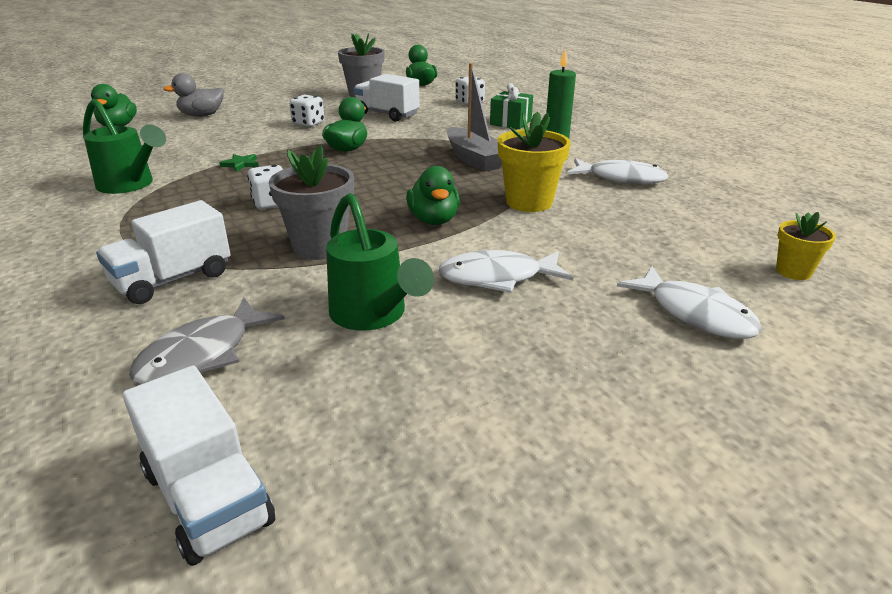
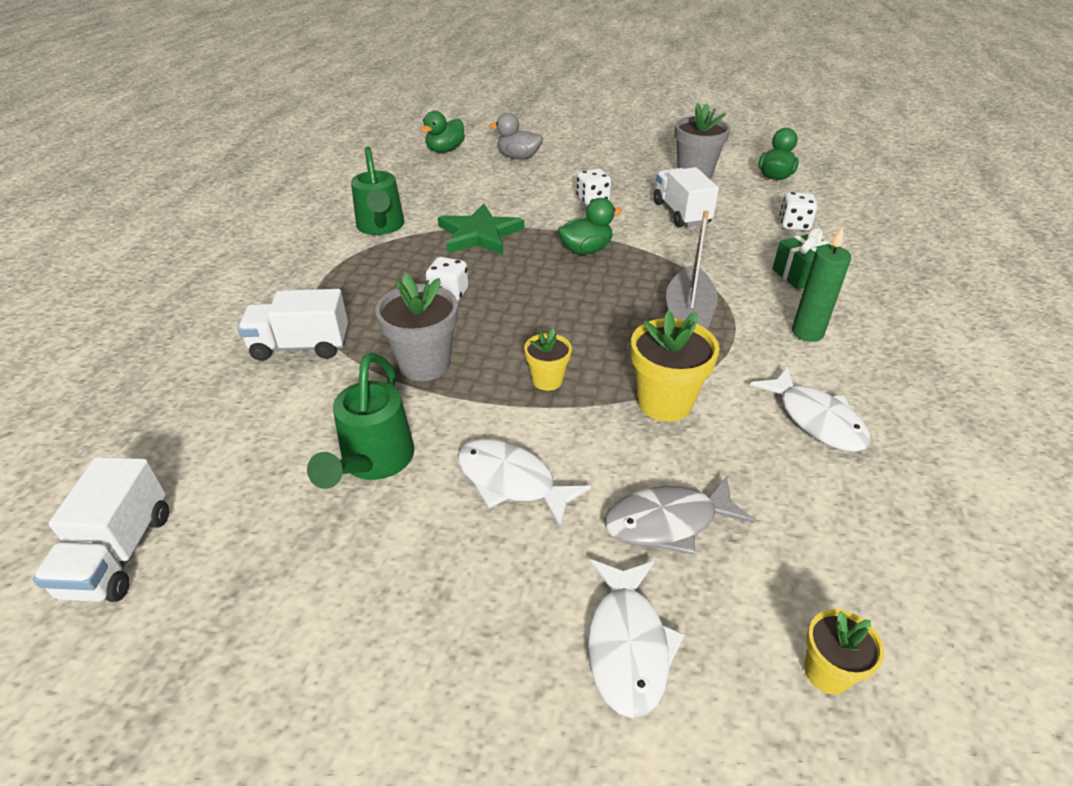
camera: 40 degrees right, 10 degrees up
(202, 354) = (241, 430): grey fish -> grey fish (668, 522)
(241, 164) = (479, 234): green star -> green star, size x2.31
(434, 220) = (547, 380): green duck -> yellow flower pot

